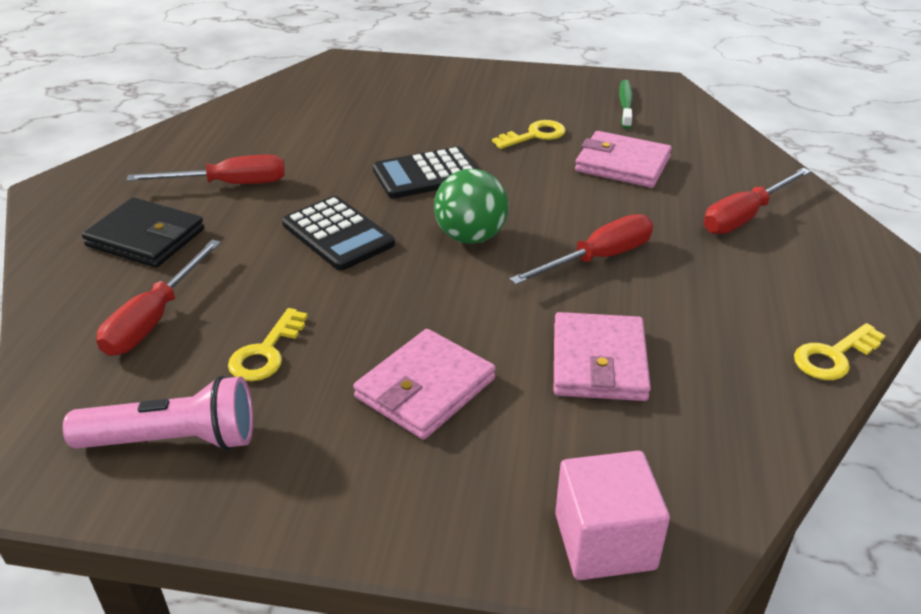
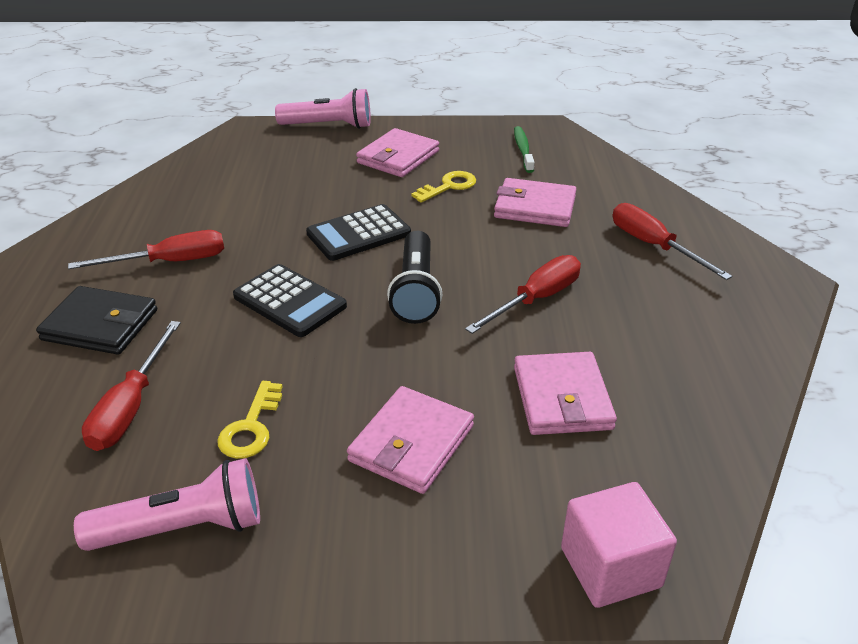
camera: 10 degrees left, 0 degrees up
(424, 65) = (328, 126): none -> pink flashlight
(471, 237) = (415, 291): green ball -> black flashlight
(488, 101) = (398, 157): none -> pink wallet
(745, 216) = (653, 246): red screwdriver -> red screwdriver turned 105 degrees clockwise
(834, 356) = (761, 367): yellow key -> none

